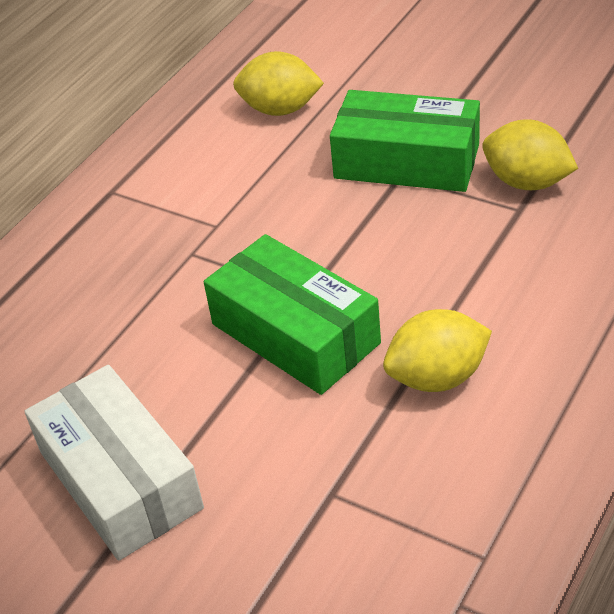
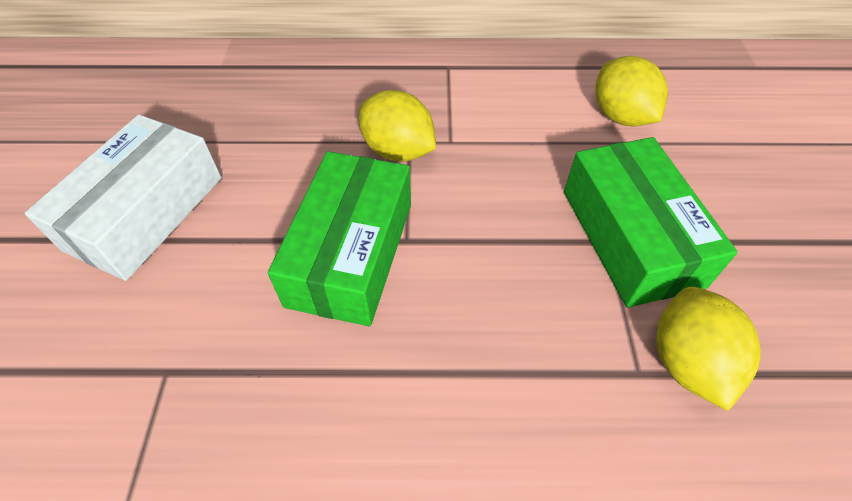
camera: 55 degrees right, 10 degrees up
(437, 377) = (346, 399): yellow lemon -> yellow lemon (398, 151)

